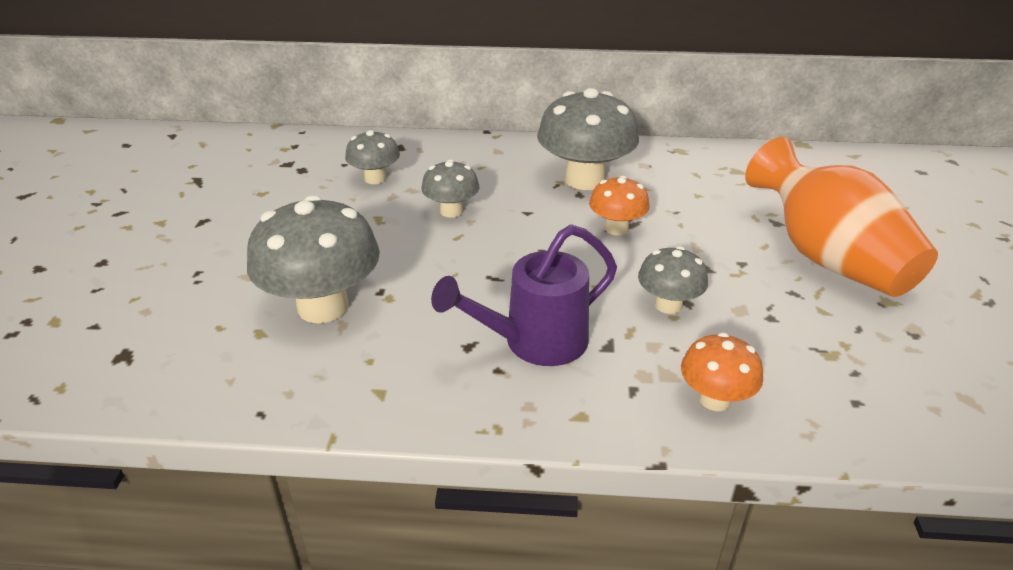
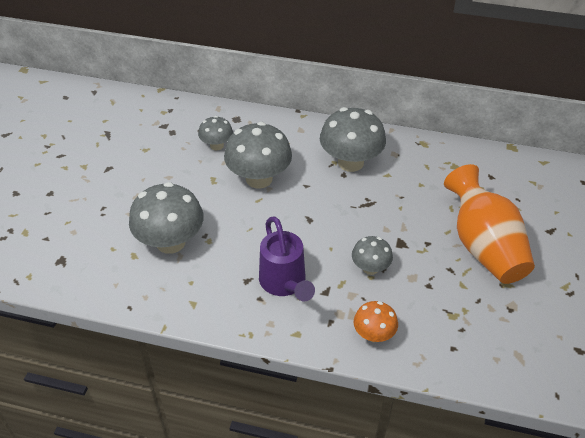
camera: 10 degrees right, 10 degrees up
(451, 211) = (259, 179): grey mushroom -> grey mushroom, size x1.83
(535, 342) = (284, 283): purple watering can -> purple watering can turned 90 degrees counterclockwise
(616, 228) = (358, 206): orange mushroom -> none

